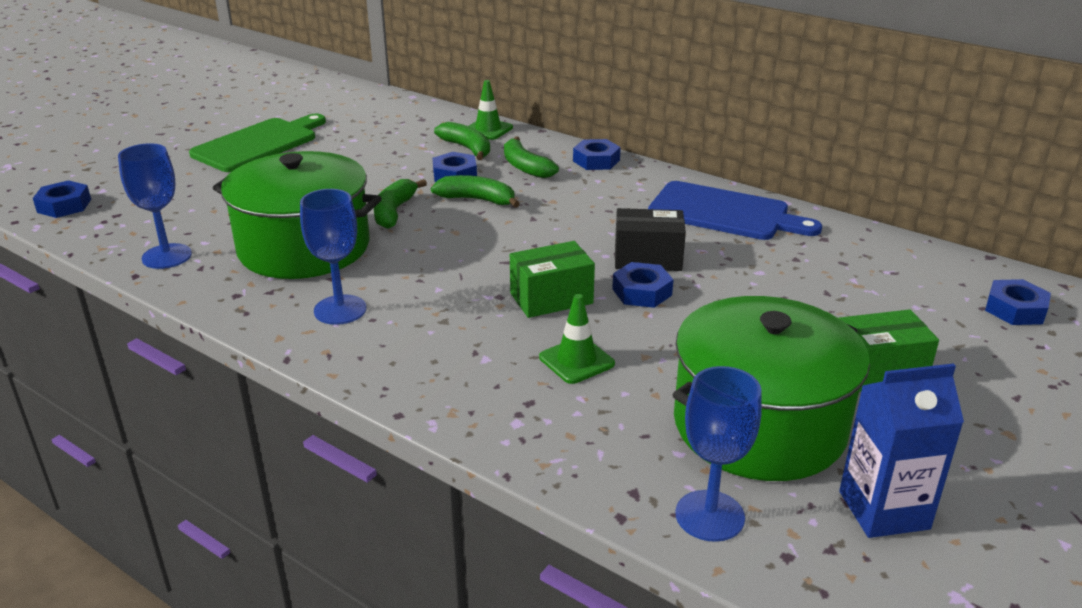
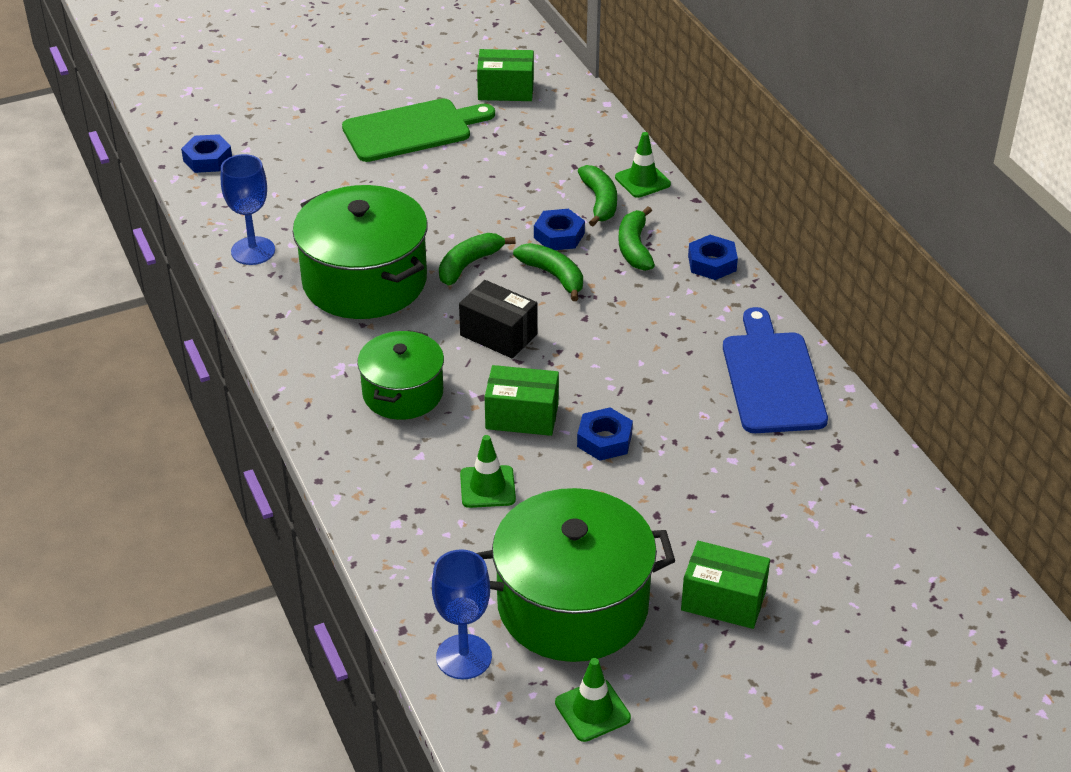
camera: 30 degrees right, 10 degrees up
(320, 106) = (505, 90): none -> green box
(340, 310) = (346, 362): blue goblet -> none
(420, 316) = (403, 393): none -> green pot
(647, 258) = (645, 405): black box -> black box (498, 335)
(724, 213) = (772, 378): blue cutting board -> blue cutting board turned 150 degrees counterclockwise
(883, 510) = (592, 710): blue carton -> green traffic cone
(1015, 309) = (927, 596): blue nut -> none

